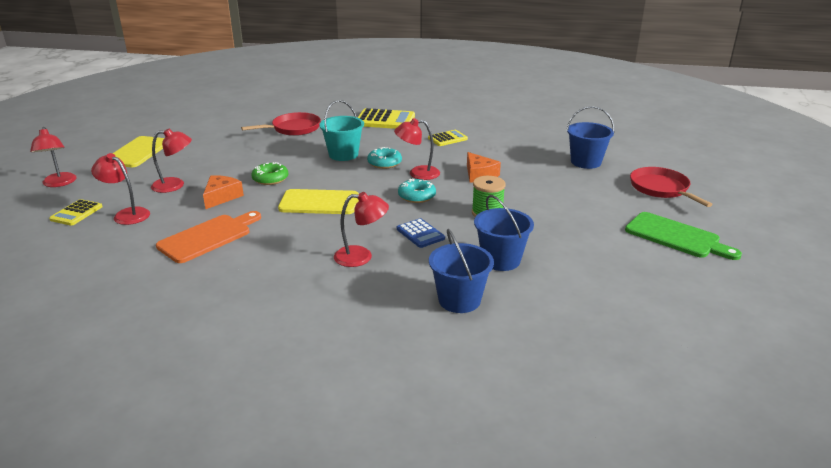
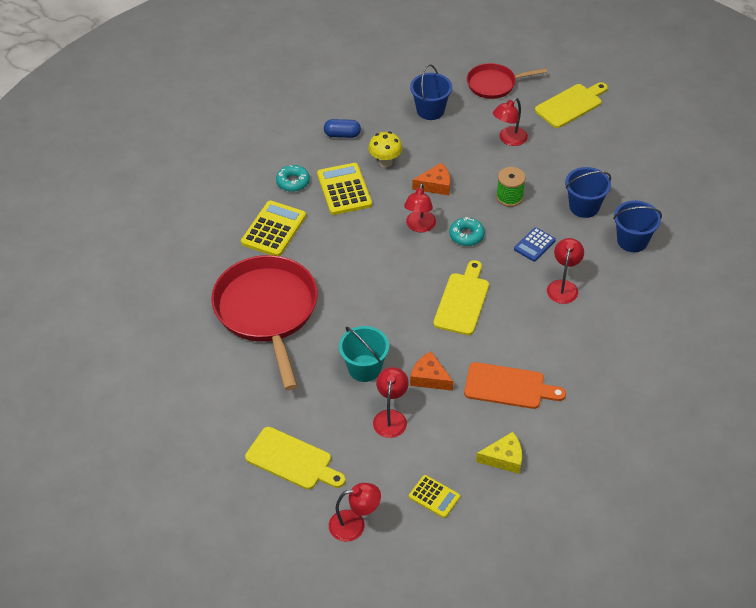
camera: 75 degrees left, 20 degrees up
(113, 243) = (504, 458): none -> yellow cheese
(126, 214) = (447, 453): red lamp -> red lamp (509, 139)
(208, 237) = (508, 387): orange cutting board -> orange cutting board turned 135 degrees clockwise
(270, 179) = (398, 338): green donut -> none
(293, 128) = (267, 311): red pan -> red pan, size x1.85
(343, 154) = (357, 275): turquoise bucket -> turquoise bucket (364, 368)
(384, 163) = (388, 246): turquoise donut -> turquoise donut (293, 182)
(420, 234) = (534, 245): blue calculator -> blue calculator turned 150 degrees clockwise
(447, 139) = (344, 189): yellow calculator -> yellow calculator, size x1.70
(495, 150) = (385, 162): none -> yellow mushroom
(517, 131) = (342, 135): none -> blue capsule
(676, 237) = (571, 105): green cutting board -> yellow cutting board

